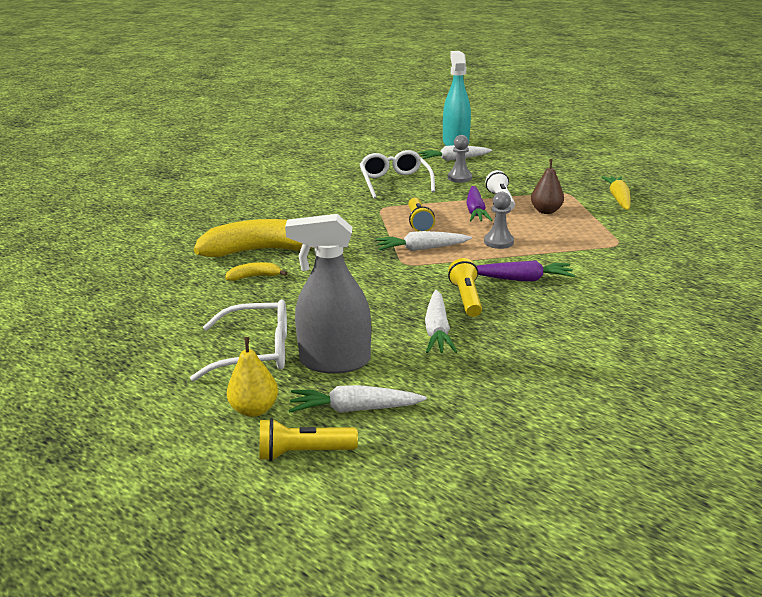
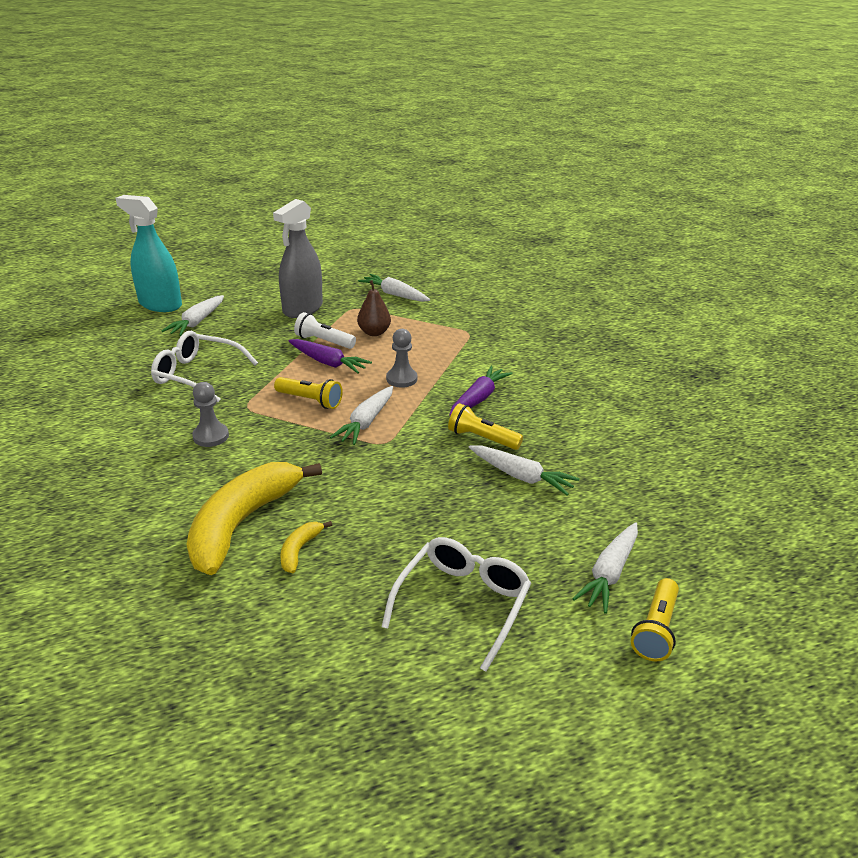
camera: 60 degrees left, 5 degrees up
(254, 409) = (568, 640): yellow pear -> none
(335, 361) = (524, 556): grey spray bottle -> grey spray bottle (302, 309)
(459, 178) = (245, 338): grey pawn -> grey pawn (211, 436)
(618, 198) = (394, 294): yellow carrot -> white carrot

